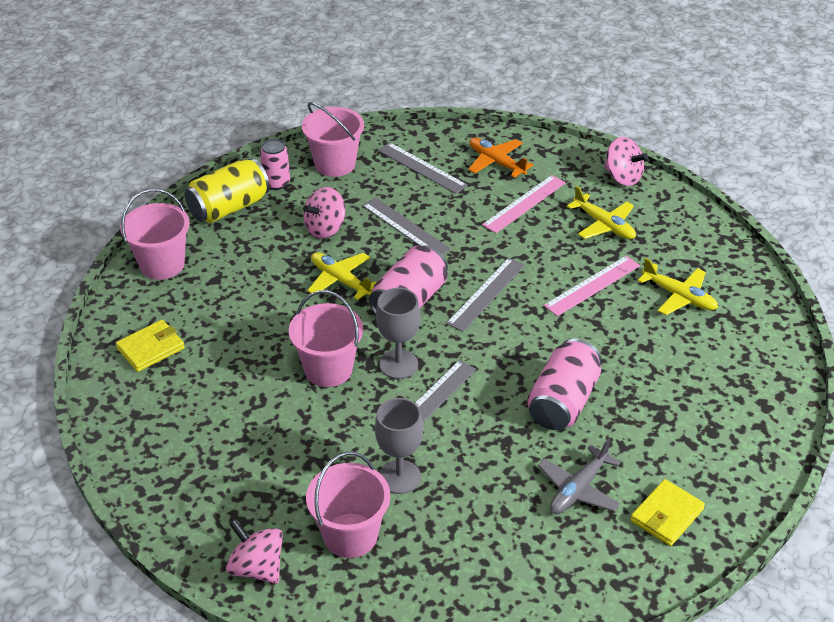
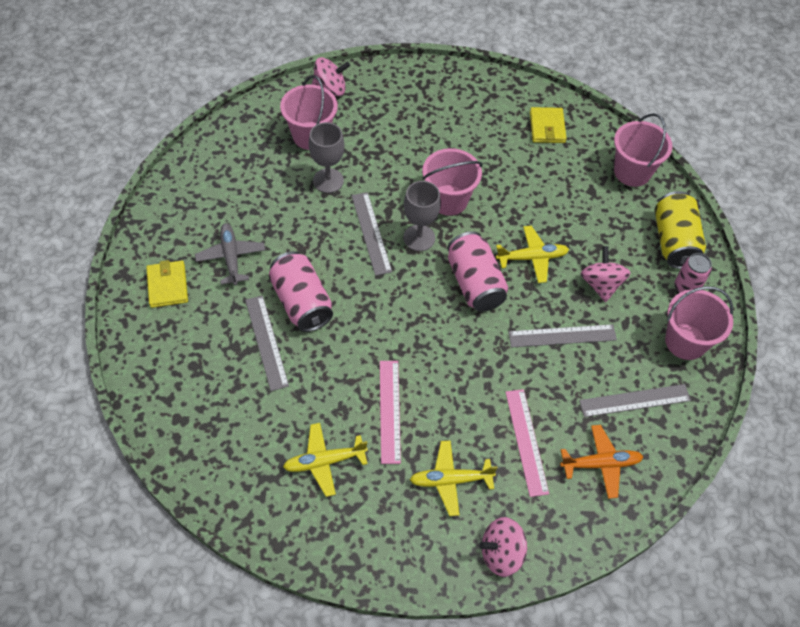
camera: 125 degrees right, 15 degrees up
(486, 294) = (442, 334): grey ruler -> grey ruler (266, 342)

